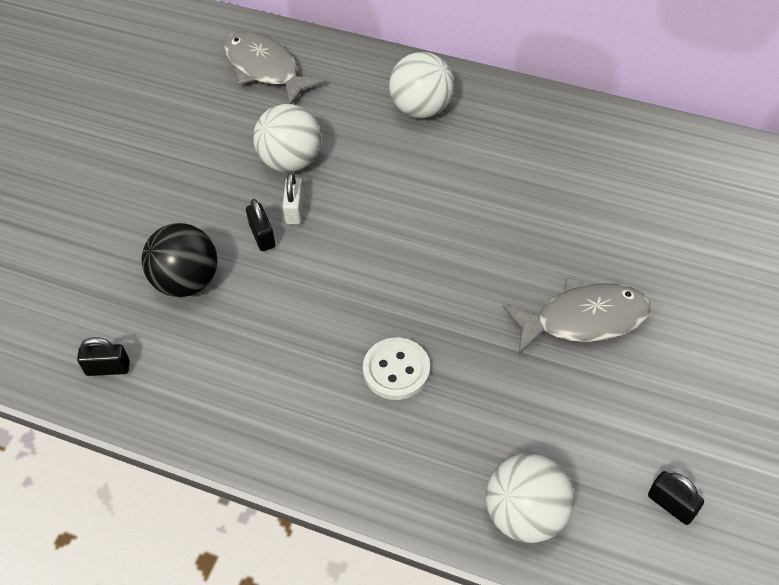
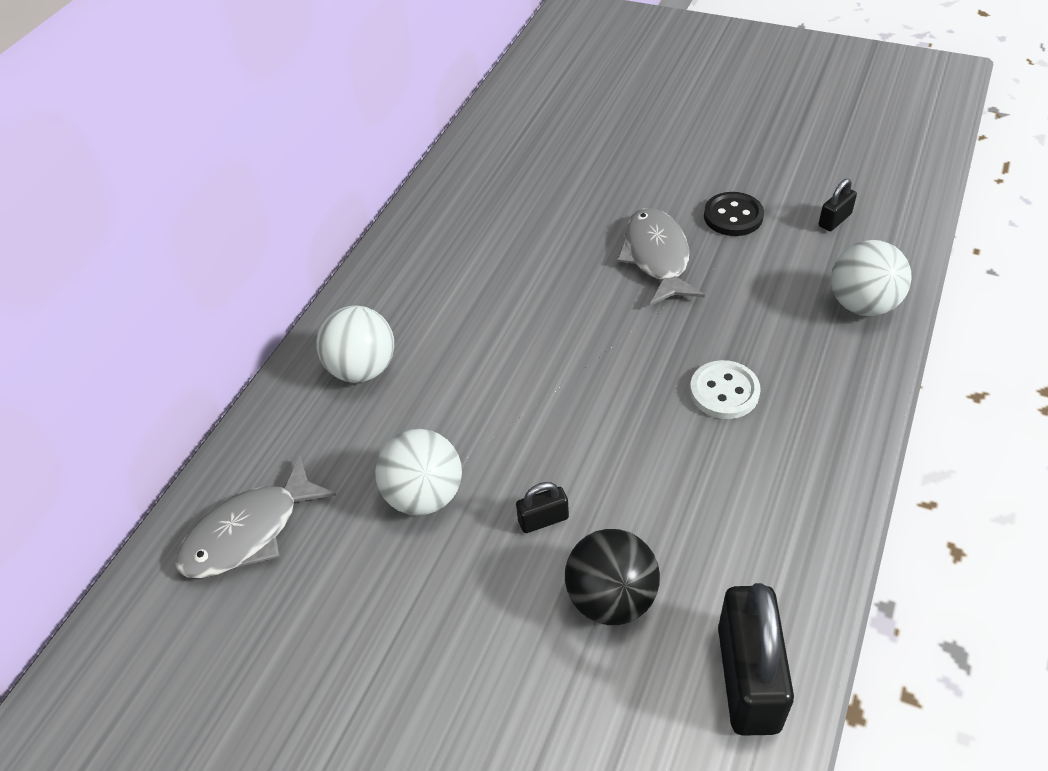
camera: 85 degrees left, 5 degrees down
(108, 368) = (748, 678): black padlock -> black padlock, size x2.13
(294, 210) = (505, 488): white padlock -> none
(662, 395) = (733, 216): none -> black button

